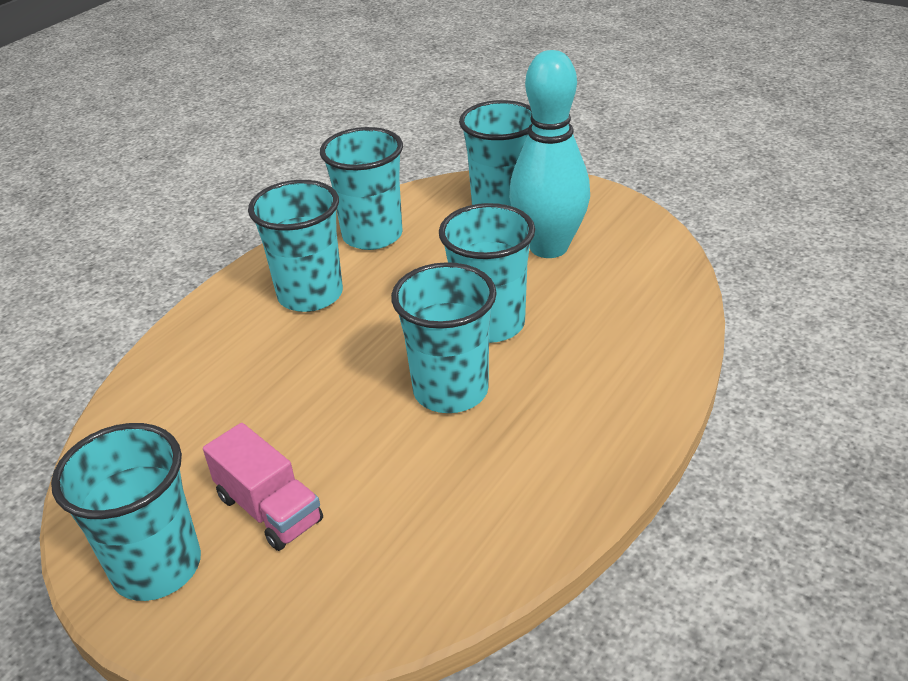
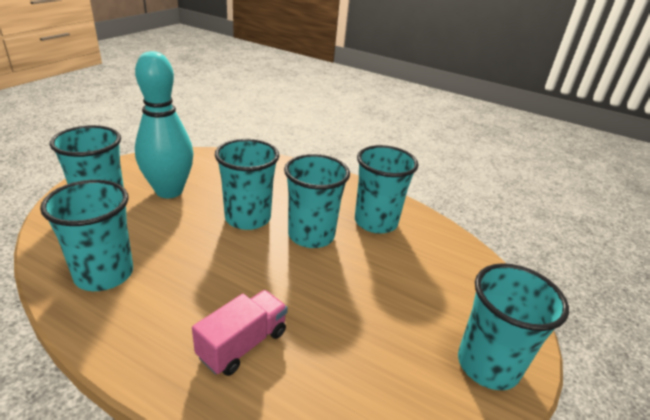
camera: 100 degrees left, 5 degrees down
(269, 509) = (423, 311): pink truck -> pink truck (243, 344)
(310, 295) = (184, 309): turquoise cup -> turquoise cup (376, 222)

